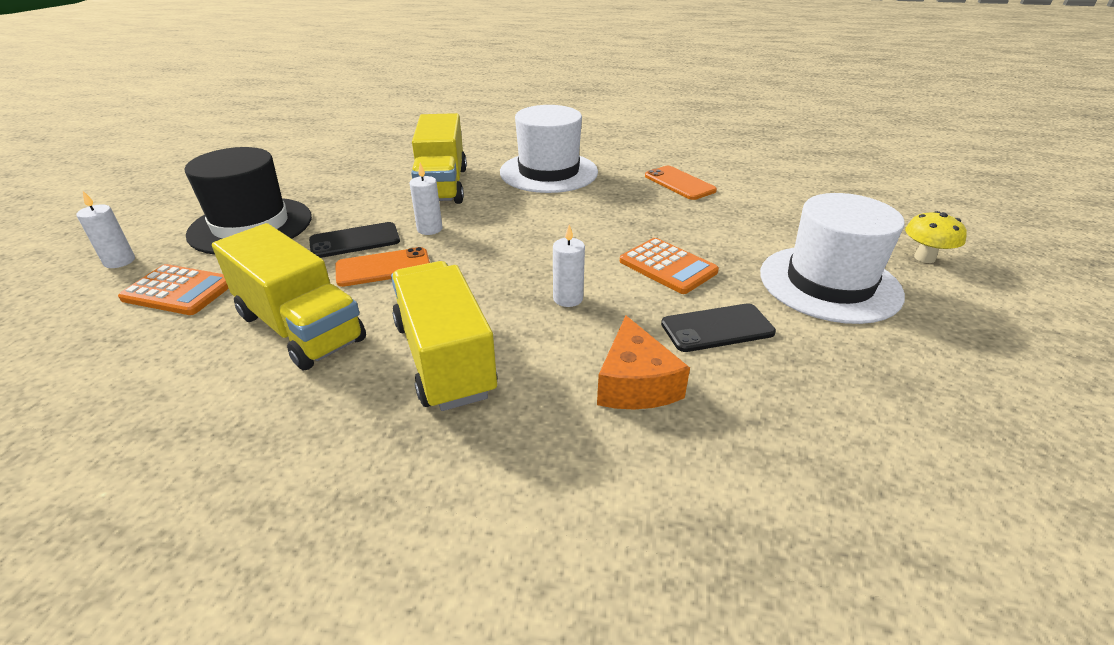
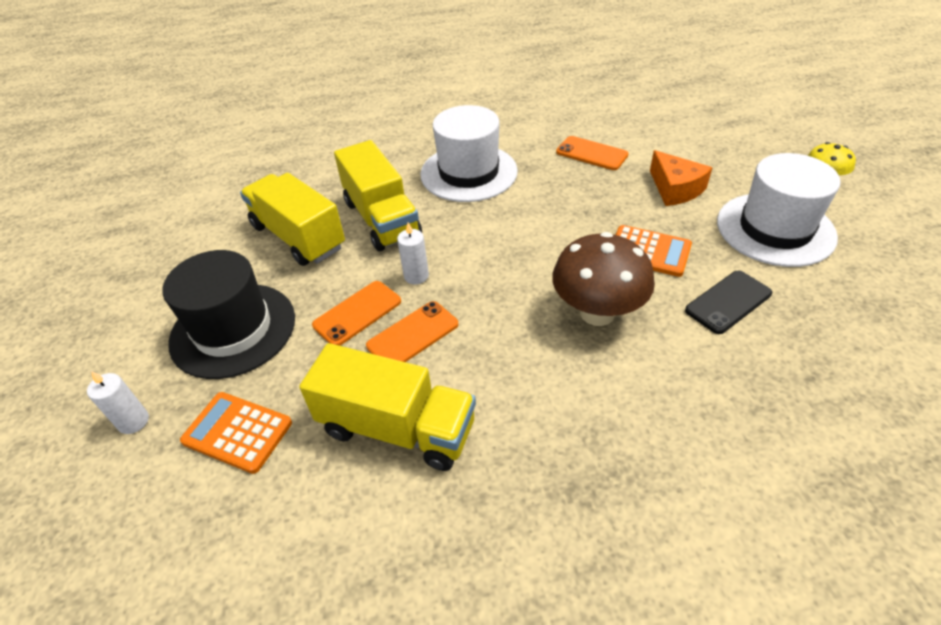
camera: 20 degrees left, 10 degrees up
(179, 291) = (237, 432): orange calculator -> orange calculator turned 150 degrees counterclockwise
(355, 241) = (357, 313): black phone -> orange phone
(444, 358) = (549, 411): yellow truck -> yellow truck (298, 237)
(568, 298) = (597, 313): white candle -> brown mushroom
(635, 384) = (709, 377): orange cheese -> orange cheese (675, 189)

